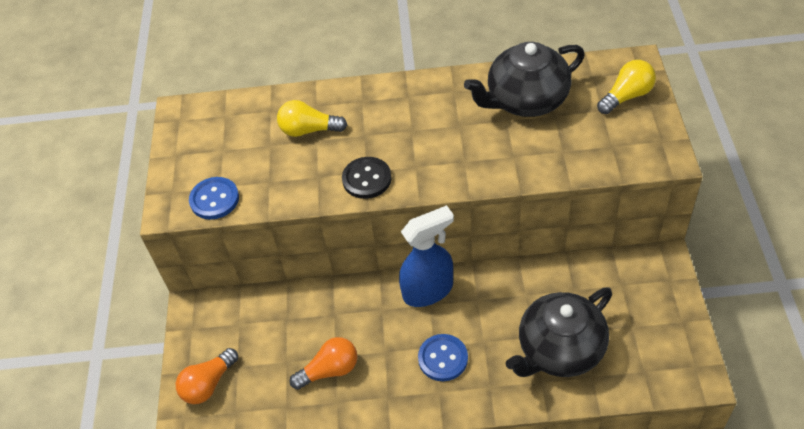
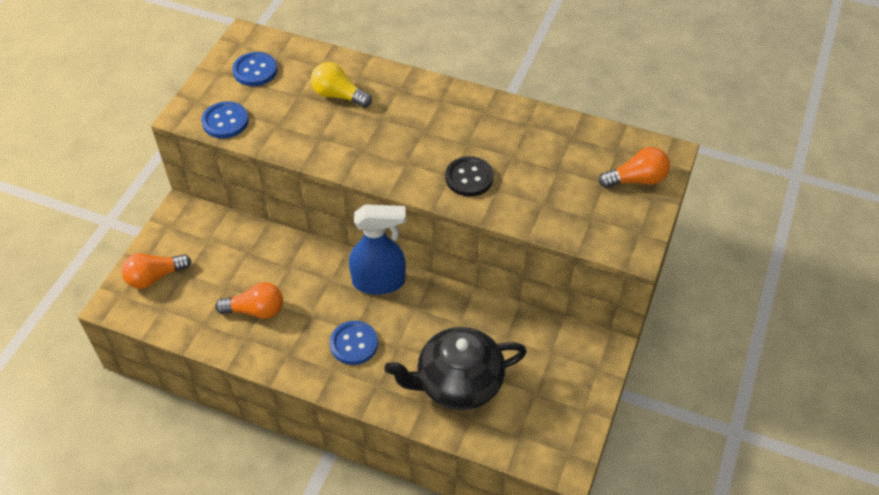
camera: 20 degrees right, 0 degrees up
(211, 139) = (255, 71): none -> blue button
(367, 179) = (358, 157): black button -> black button (469, 178)
(526, 100) = (542, 146): black teapot -> none
(626, 96) = (636, 180): yellow light bulb -> orange light bulb

